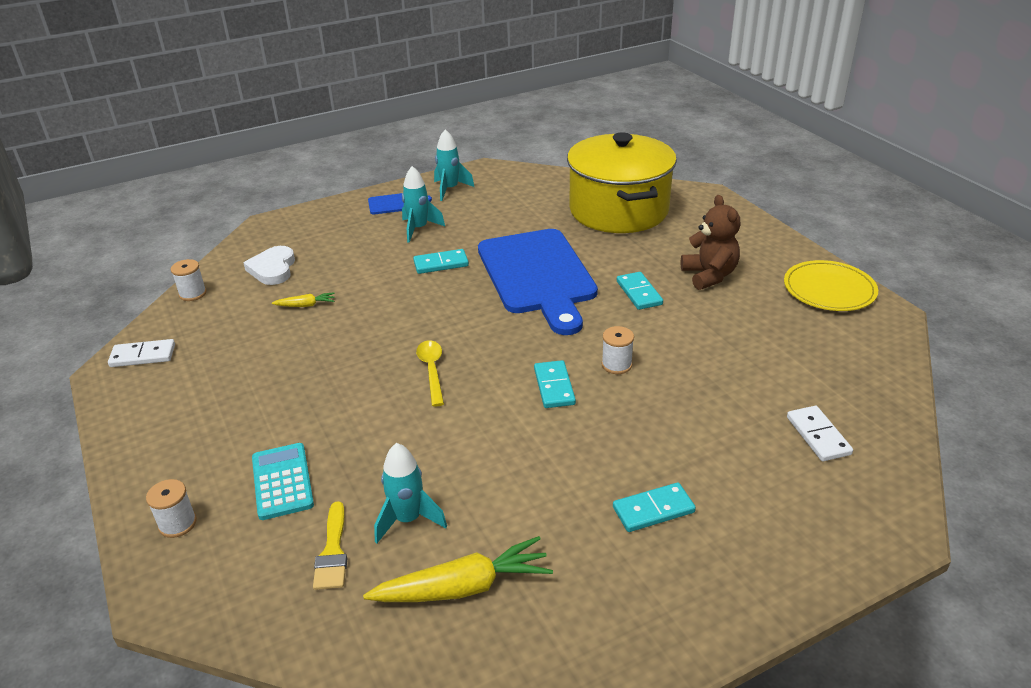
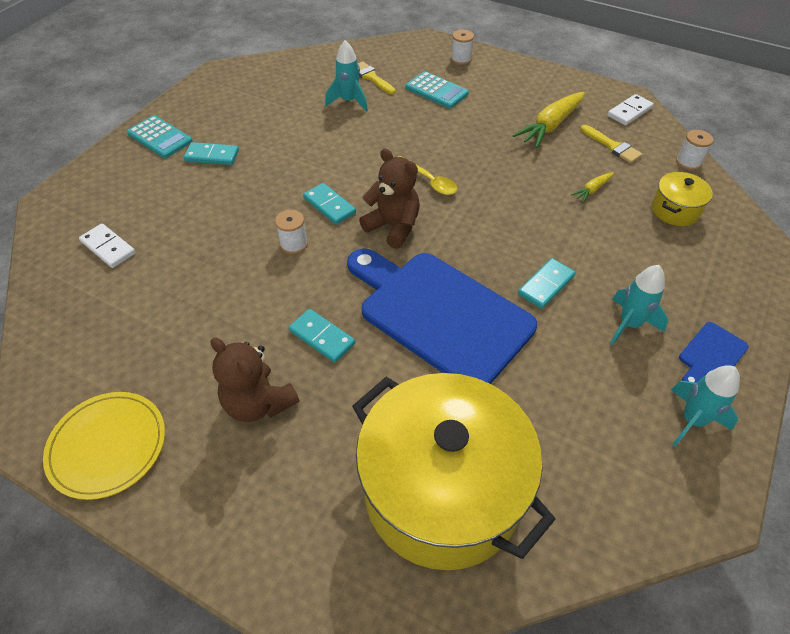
camera: 145 degrees right, 15 degrees up
(222, 331) = (612, 146): none -> yellow brush
(273, 269) = (675, 210): white heart -> yellow pot
(463, 587) = (293, 89): yellow carrot -> yellow carrot (550, 126)
(511, 344) = (393, 227): none -> brown teddy bear
(653, 510) = (212, 156): turquoise domino -> turquoise domino turned 60 degrees clockwise
(718, 580) = (160, 137): none -> turquoise calculator

